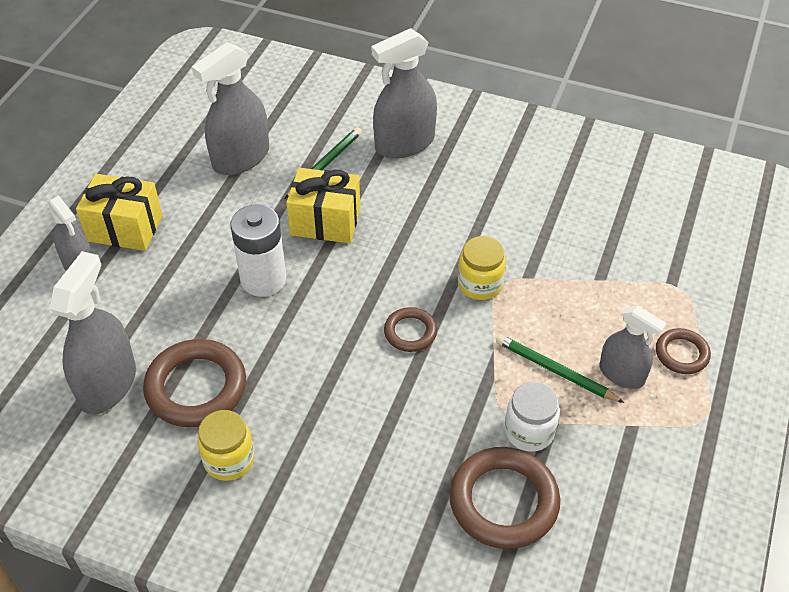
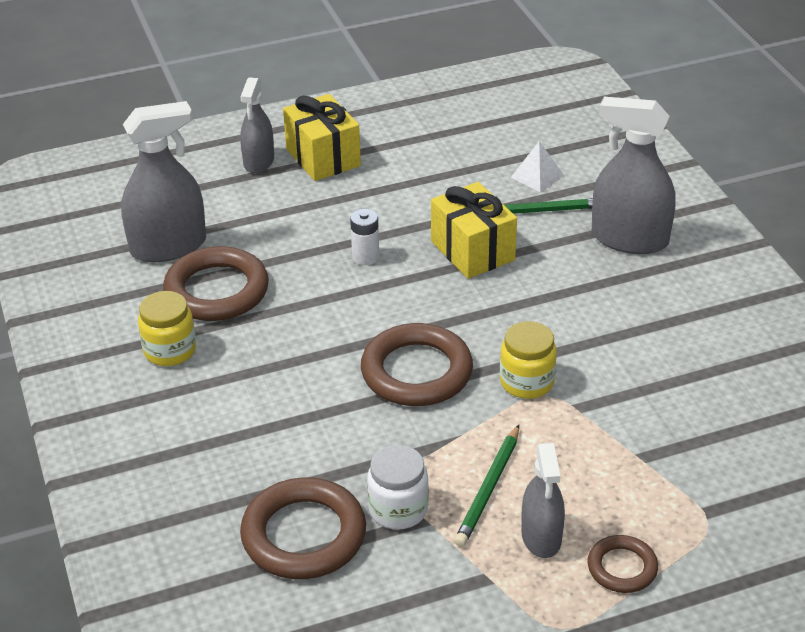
camera: 50 degrees right, 10 degrees down
(241, 158) = (477, 164): grey spray bottle -> none
(263, 279) = (365, 257): white battery -> white battery, size x0.54
(291, 139) = (537, 176): none -> white pyramid
(410, 332) = (416, 372): brown ring -> brown ring, size x1.83
(555, 371) = (488, 488): green pencil -> green pencil turned 150 degrees counterclockwise

